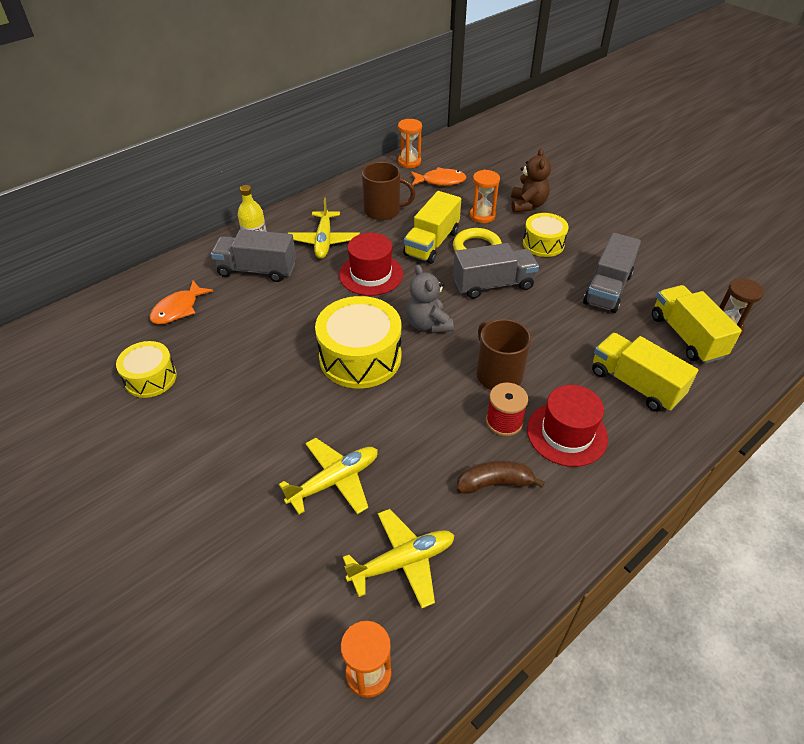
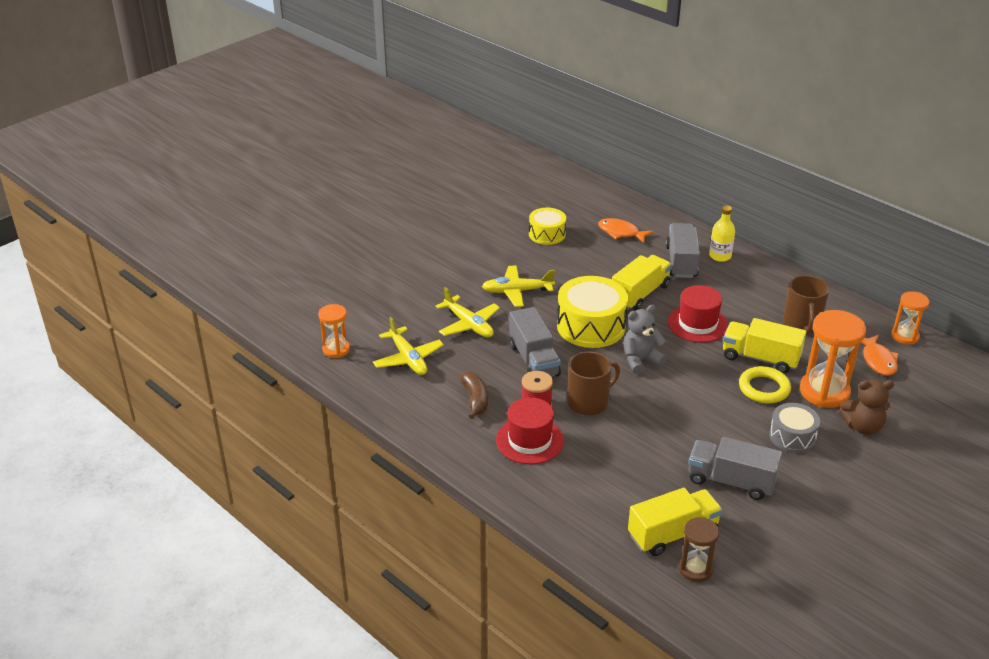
camera: 85 degrees right, 10 degrees down
(324, 241) = (736, 293): yellow plane -> yellow plane (516, 291)
(482, 216) = (824, 392): orange hourglass -> orange hourglass, size x1.73
(493, 284) = (709, 399): grey truck -> grey truck (533, 360)
(543, 244) = (792, 436): yellow drum -> grey drum
(635, 384) = (596, 488): yellow truck -> yellow truck (640, 294)

